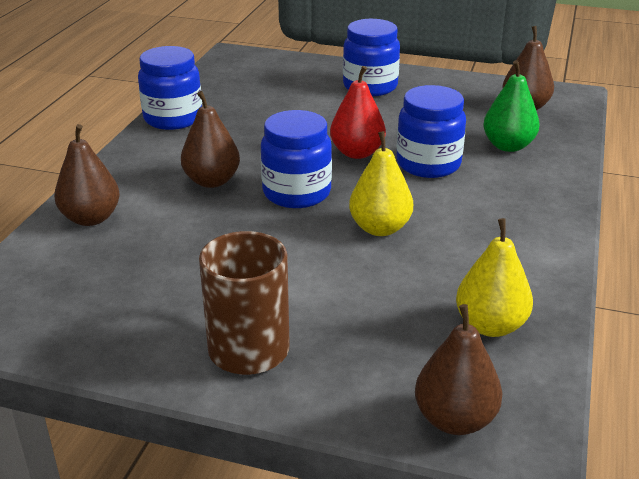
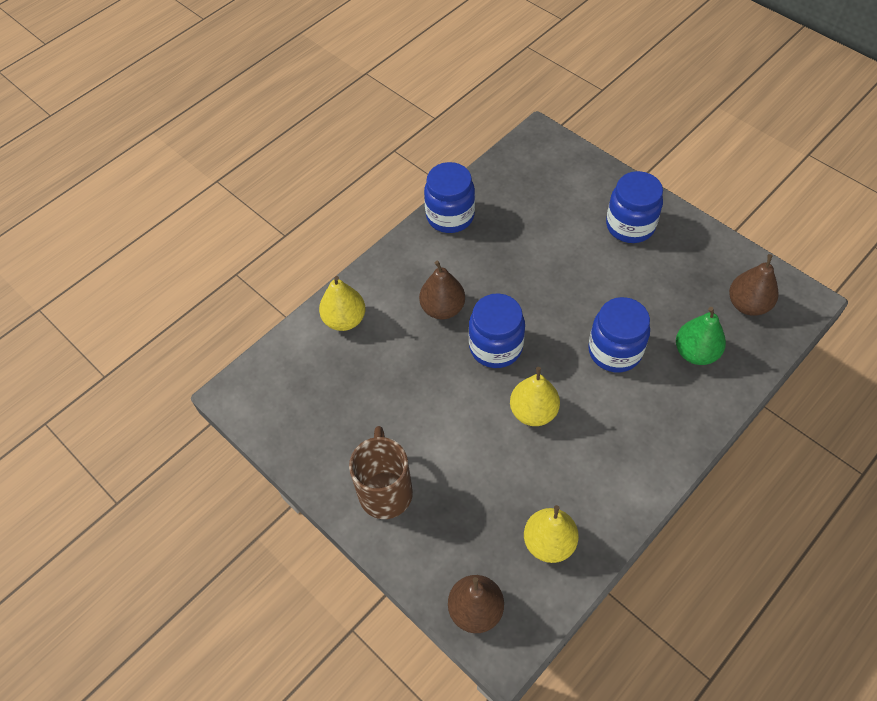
camera: 30 degrees right, 25 degrees up
(91, 218) = (344, 319): brown pear -> yellow pear
(357, 153) = (567, 314): red pear -> none

